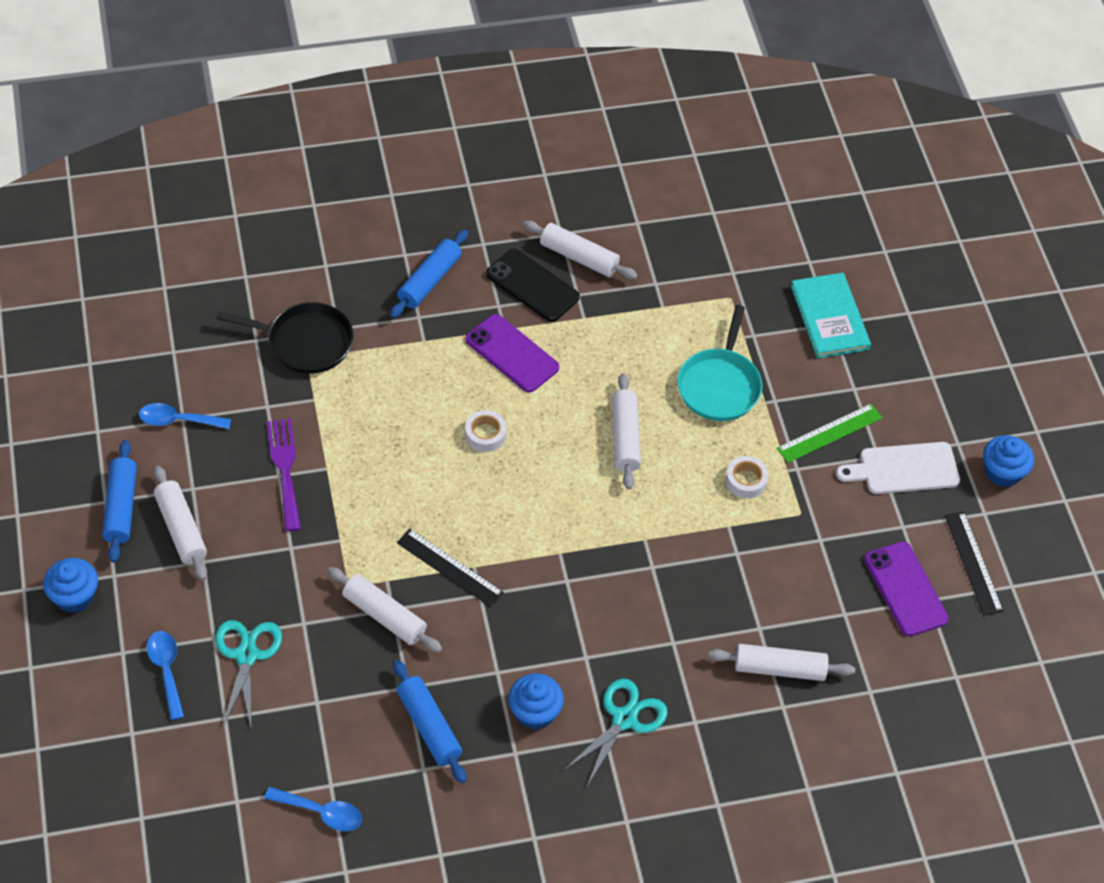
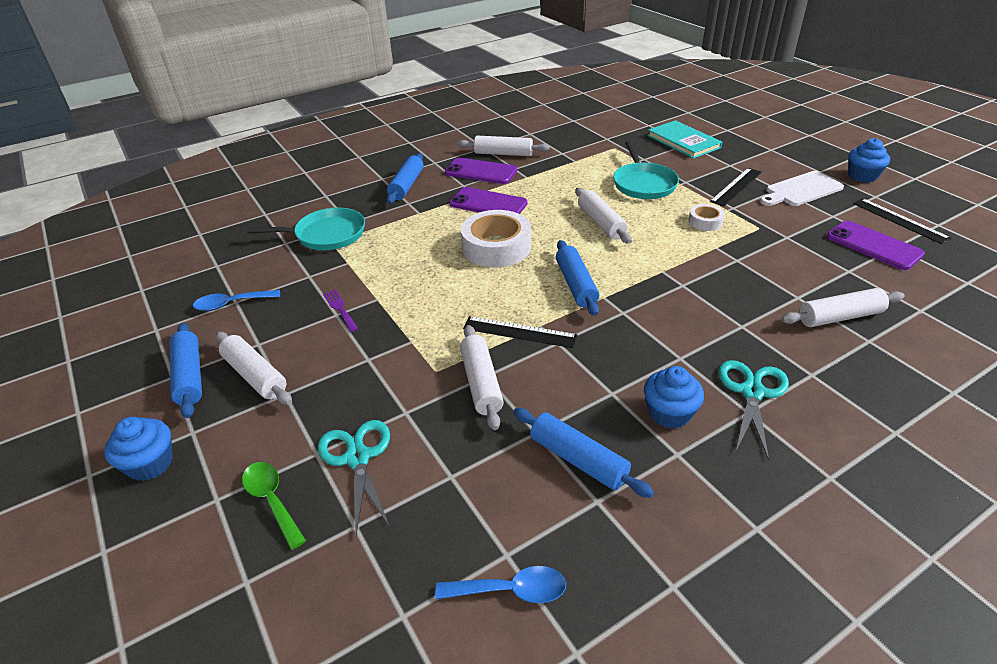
camera: 15 degrees left, 15 degrees down
(166, 670) = (272, 500): blue spoon -> green spoon
(285, 468) = (340, 309): purple fork -> purple fork, size x0.60
(305, 342) = (327, 235): black pan -> turquoise pan
(384, 616) = (481, 383): white rolling pin -> white rolling pin turned 60 degrees clockwise
(485, 434) = (496, 247): white tape -> white tape, size x2.01
(532, 285) = (481, 171): black phone -> purple phone
(541, 524) = (576, 284): none -> blue rolling pin
(829, 433) = (736, 186): green ruler -> black ruler

